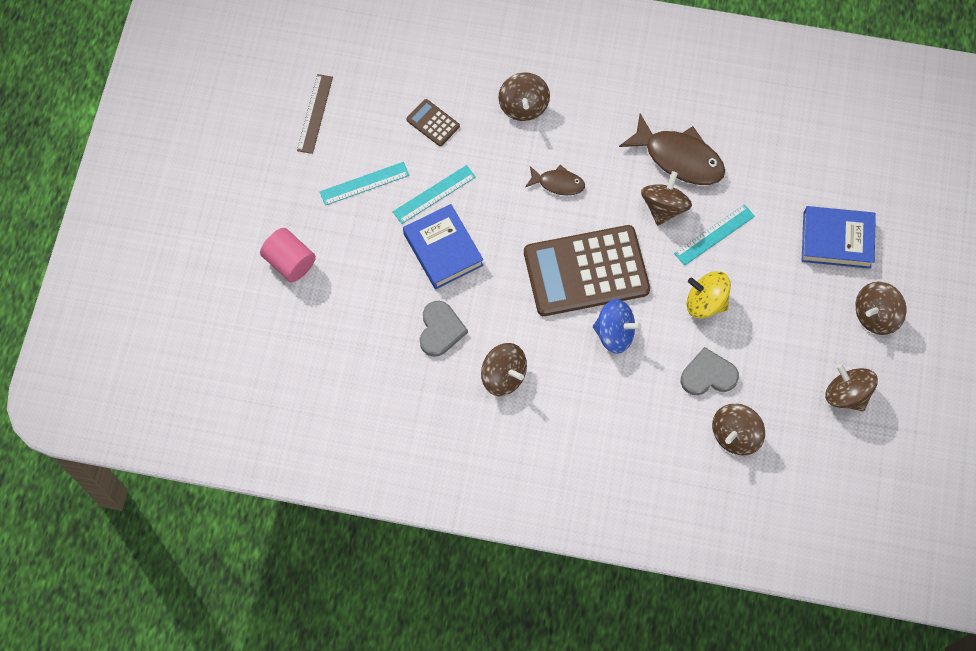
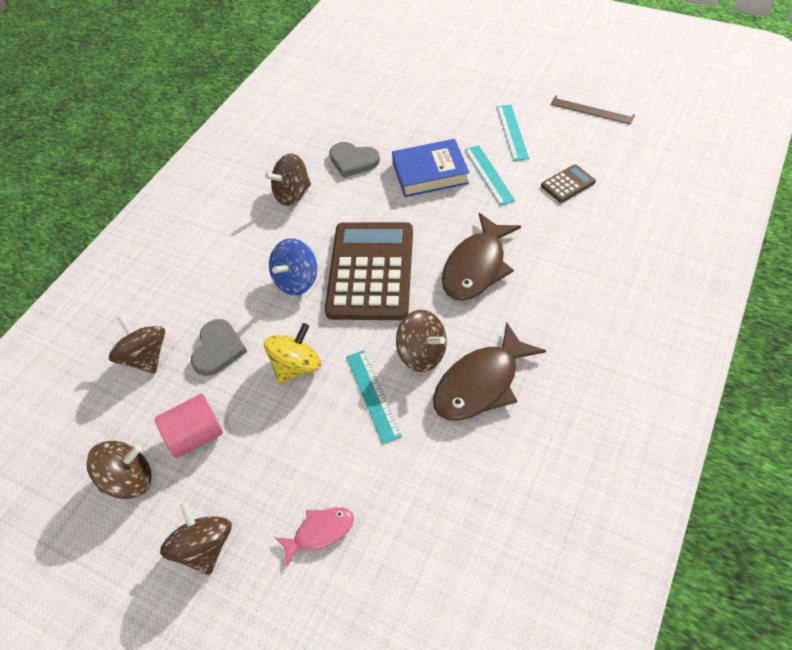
camera: 110 degrees right, 15 degrees down
(290, 262) = (449, 83): pink cylinder -> pink cylinder (195, 435)
(523, 106) = (575, 255): brown spinning top -> none
(558, 183) = (476, 267): brown fish -> brown fish, size x1.82
(836, 240) = (320, 532): blue book -> pink fish

